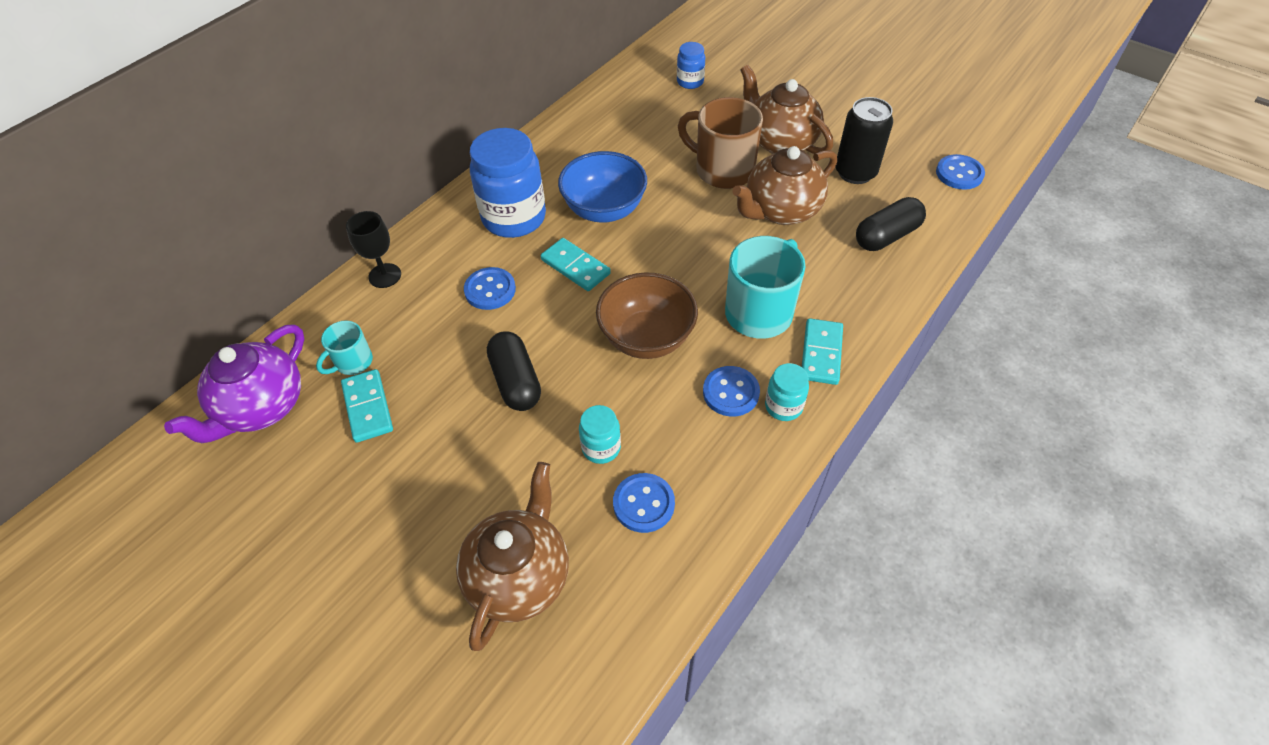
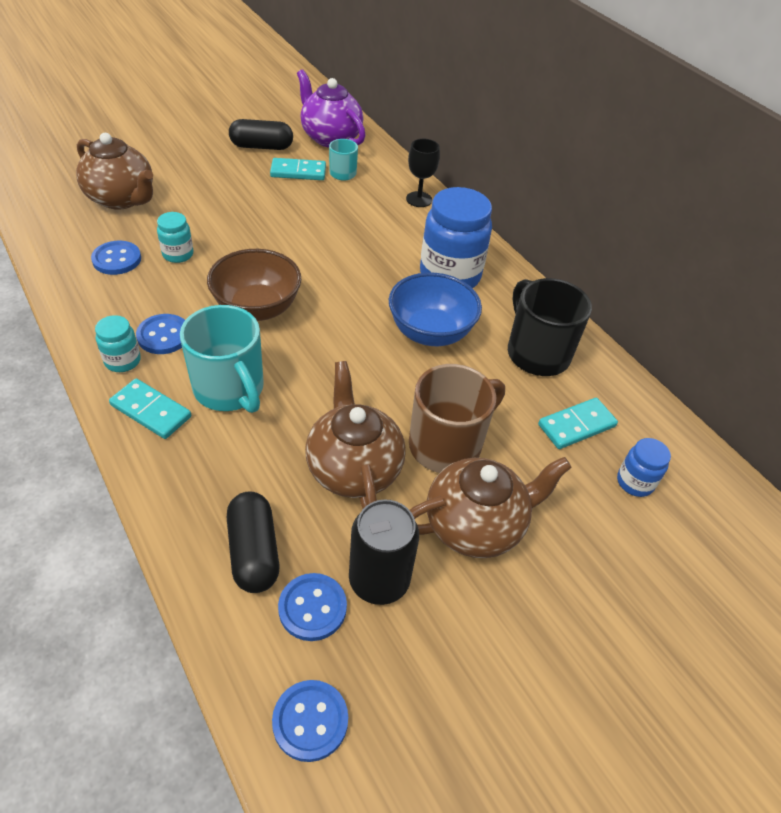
camera: 105 degrees right, 5 degrees down
(490, 290) = (370, 243): blue button -> blue button (312, 608)
(516, 381) = (269, 233): black capsule -> black capsule (262, 147)
(575, 267) = (366, 293): turquoise domino -> turquoise domino (576, 425)
(590, 145) = (536, 353): none -> black mug

